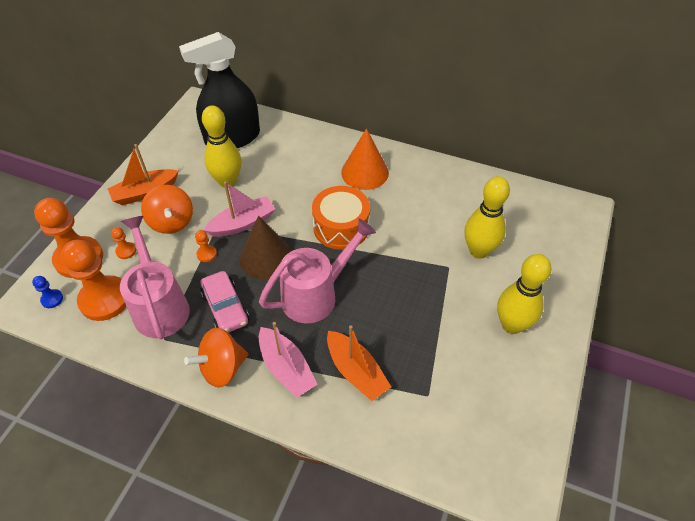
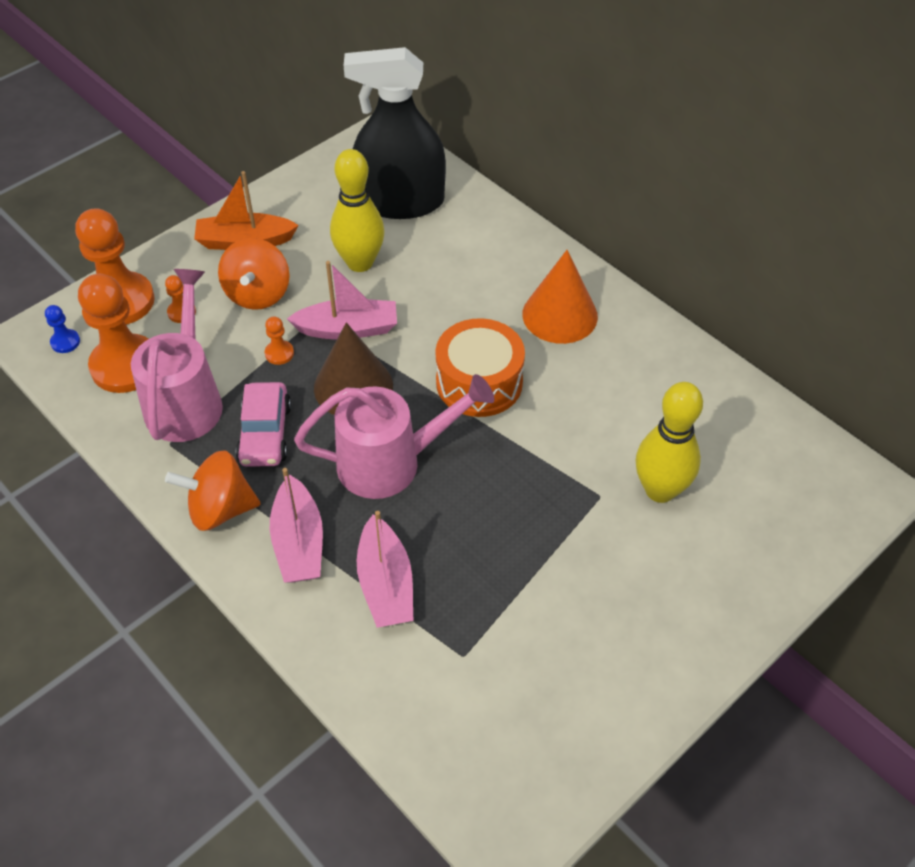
camera: 25 degrees right, 0 degrees up
(356, 371) = (385, 584): orange boat -> pink boat
(511, 325) = (642, 612): yellow bowling pin -> none

